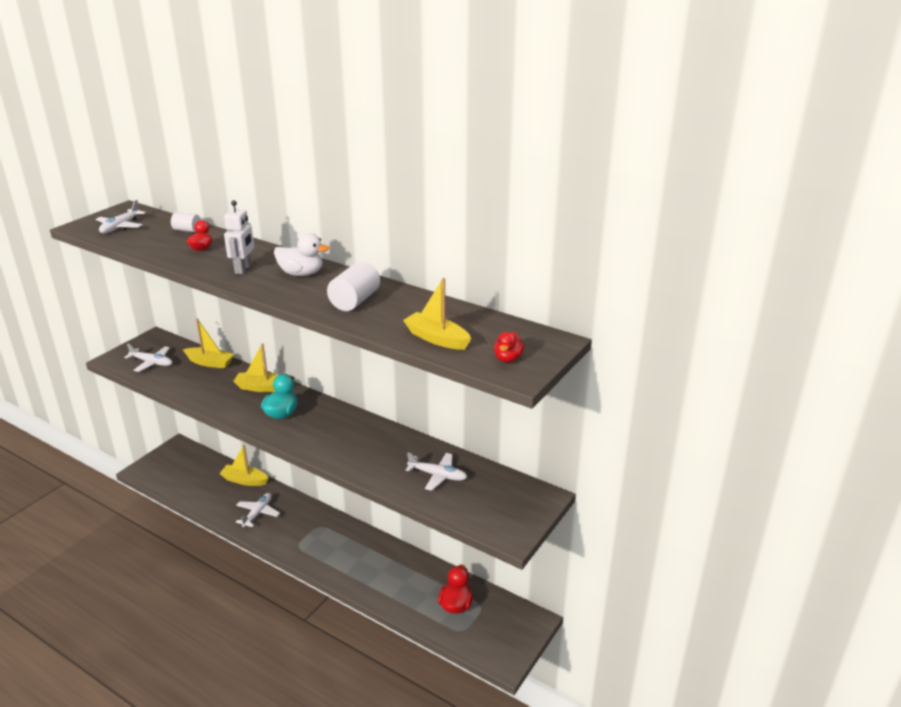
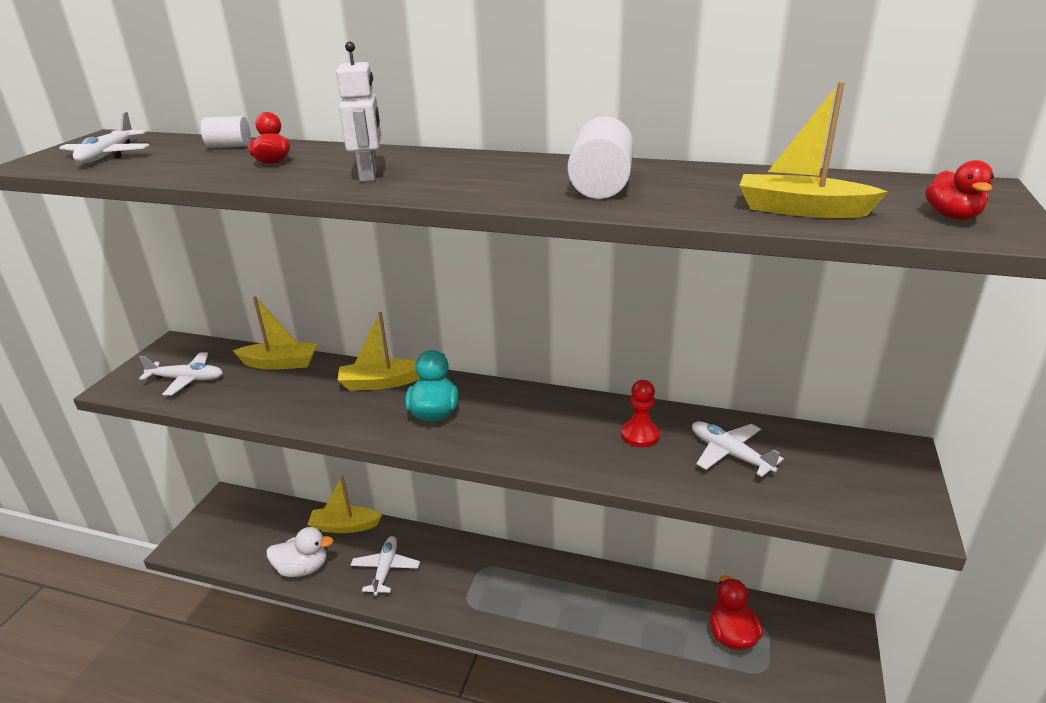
camera: 15 degrees left, 0 degrees up
(301, 274) = (472, 168): white duck -> white duck (303, 568)
(393, 453) = (640, 435): none -> red pawn
(438, 475) = (729, 454): white plane -> white plane turned 135 degrees counterclockwise

